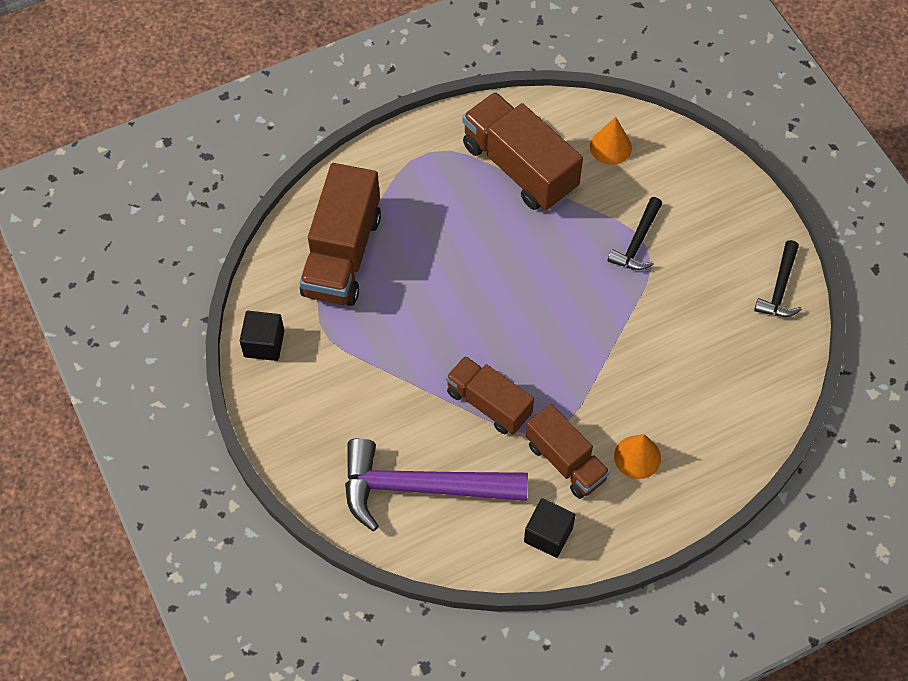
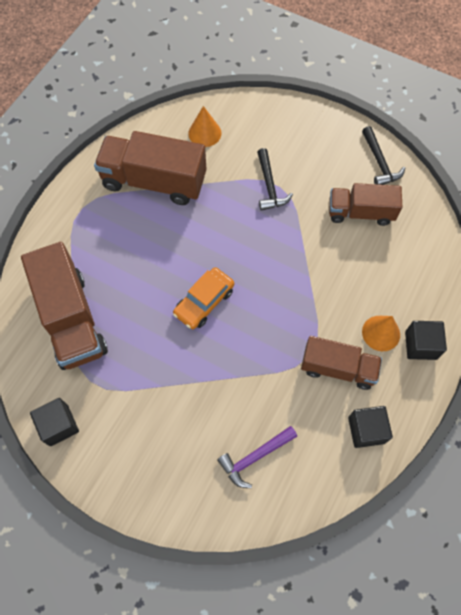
camera: 35 degrees left, 5 degrees up
(422, 487) = (255, 457): purple hammer -> purple hammer, size x0.51
(481, 317) = (204, 302): none -> orange car
(488, 403) = (255, 361): brown truck -> brown truck (360, 212)
(669, 494) = (420, 345): none -> black cube

